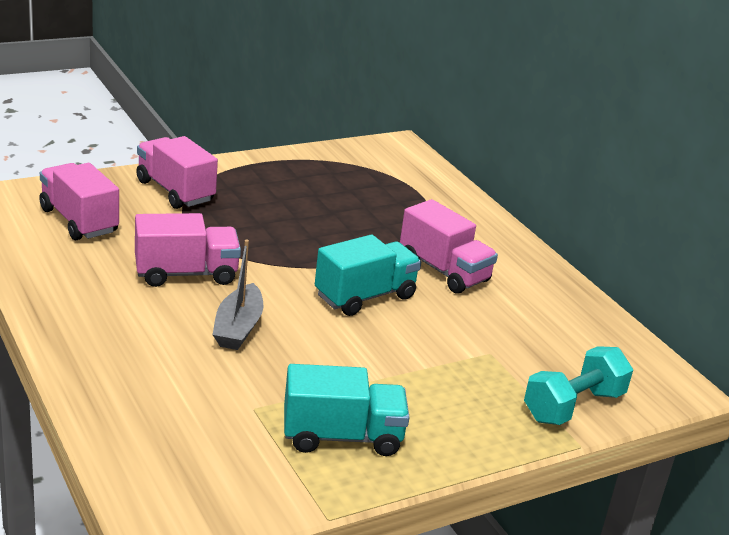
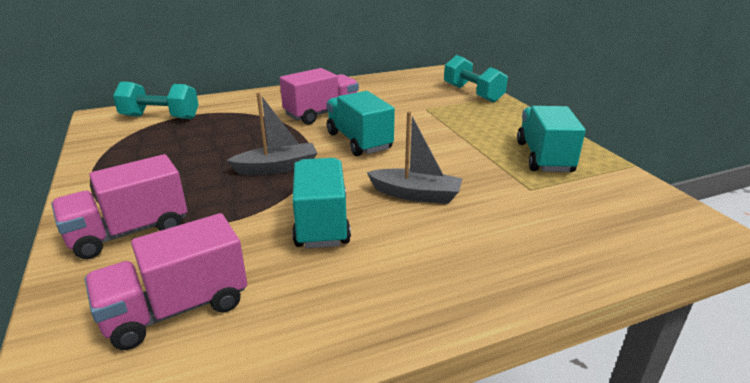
camera: 80 degrees left, 0 degrees up
(186, 273) = (321, 222): pink truck -> turquoise truck
(290, 247) = (277, 168): none -> grey boat
(403, 174) = (160, 117): none -> turquoise dumbbell

